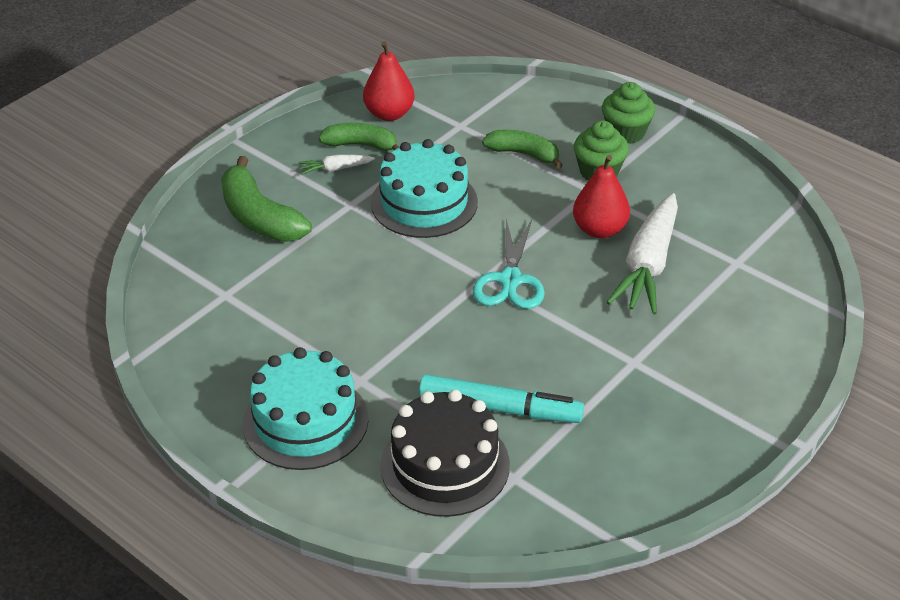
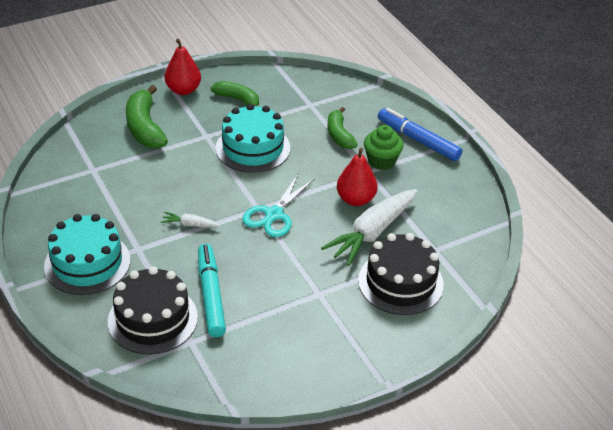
camera: 20 degrees right, 0 degrees up
(335, 169) = (212, 110): white carrot -> white carrot (190, 225)
(389, 114) = (269, 84): red pear -> red pear (183, 90)
(500, 408) = (211, 295): turquoise marker -> turquoise marker turned 135 degrees counterclockwise
(524, 154) = (339, 135): green banana -> green banana turned 150 degrees counterclockwise
(626, 133) = (418, 140): green cupcake -> blue marker
(723, 316) = (400, 282): none -> black cake

